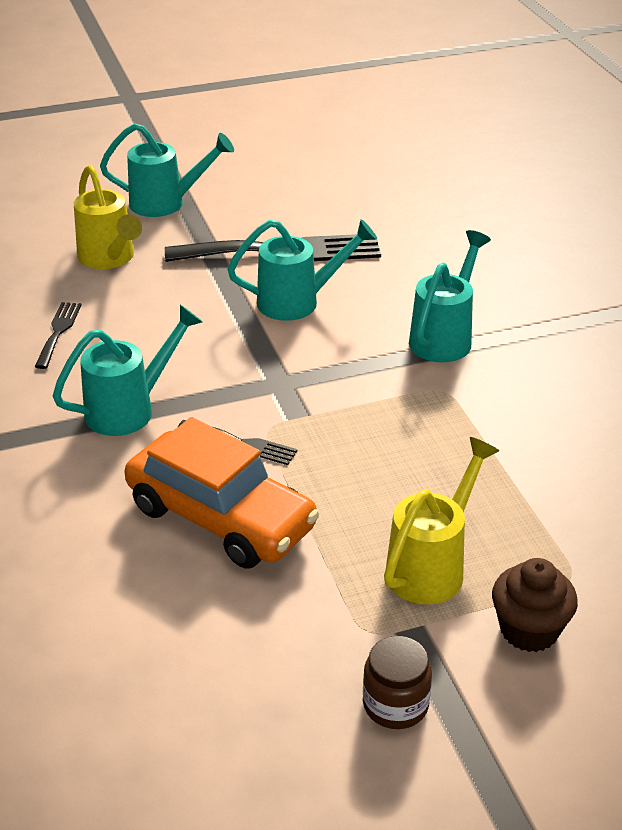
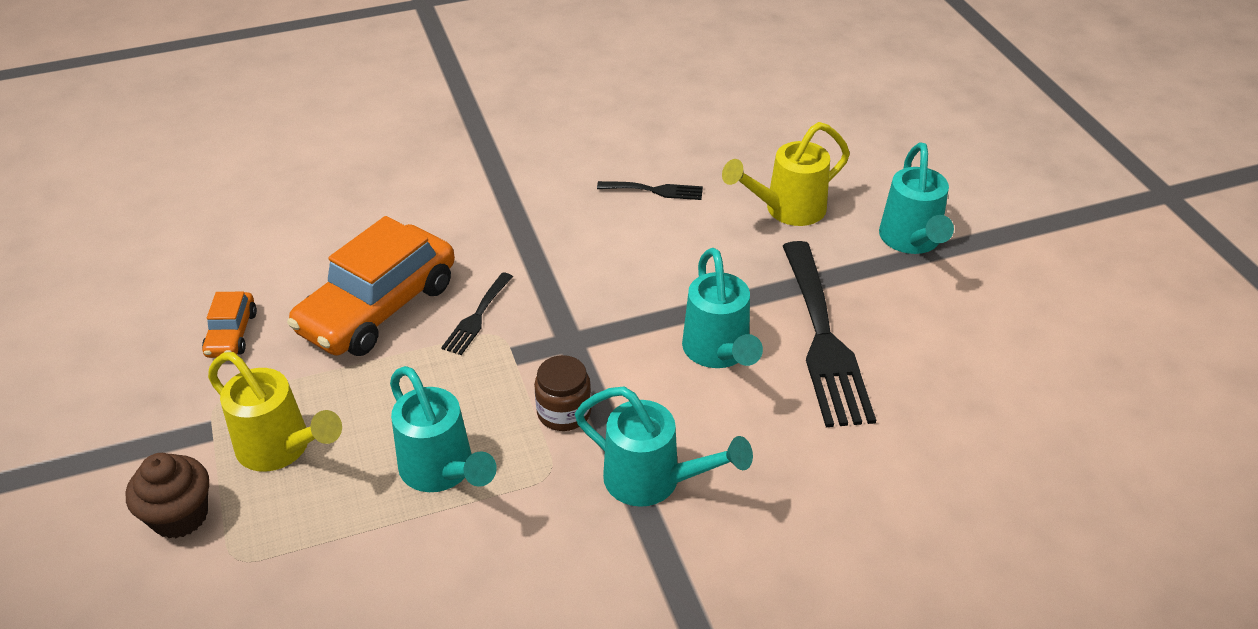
camera: 90 degrees right, 5 degrees up
(130, 409) = (535, 244): turquoise watering can -> turquoise watering can (442, 472)
(257, 638) = (232, 334): none -> orange car
(395, 704) = (133, 417): brown jar -> brown jar (564, 412)

